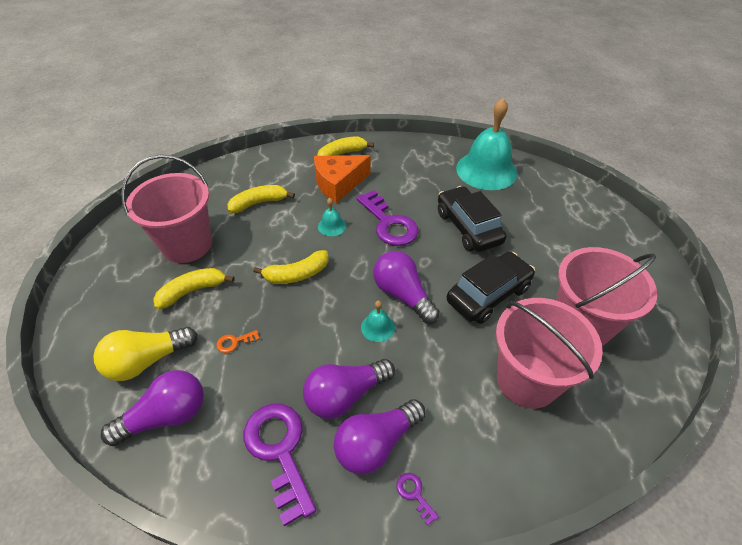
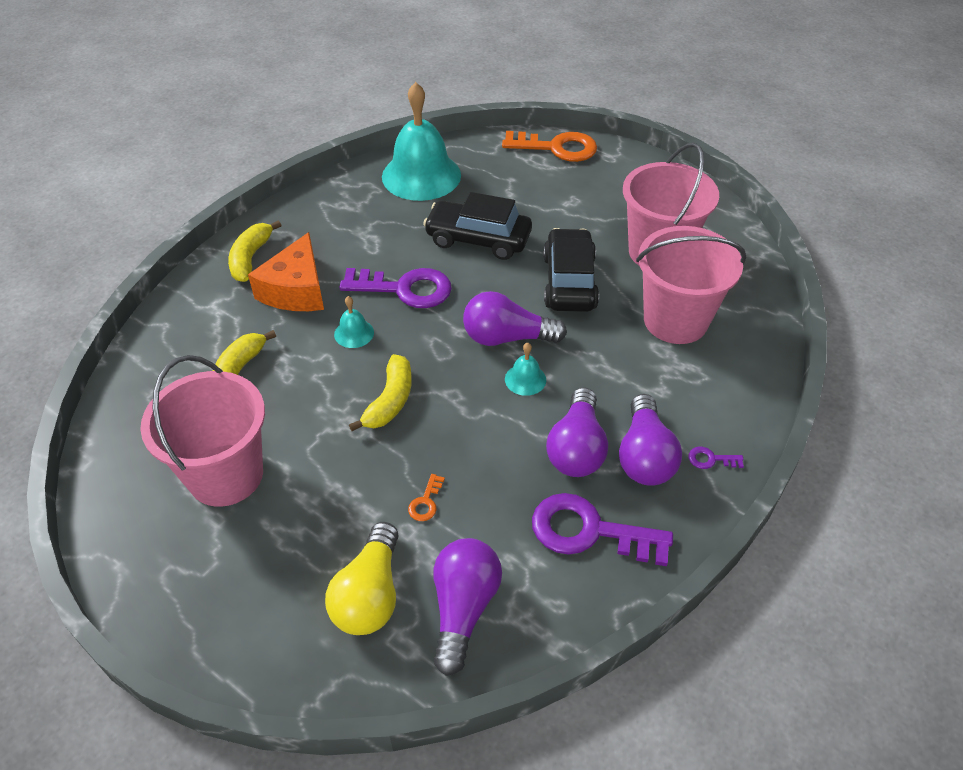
camera: 50 degrees left, 0 degrees up
(192, 291) = (309, 505): yellow banana -> none
(600, 209) = (557, 148): none -> orange key

